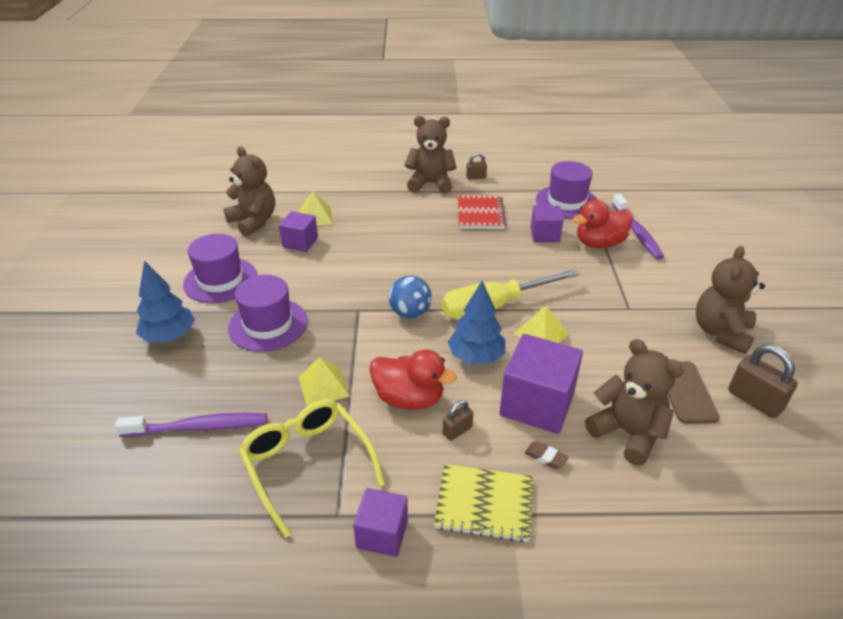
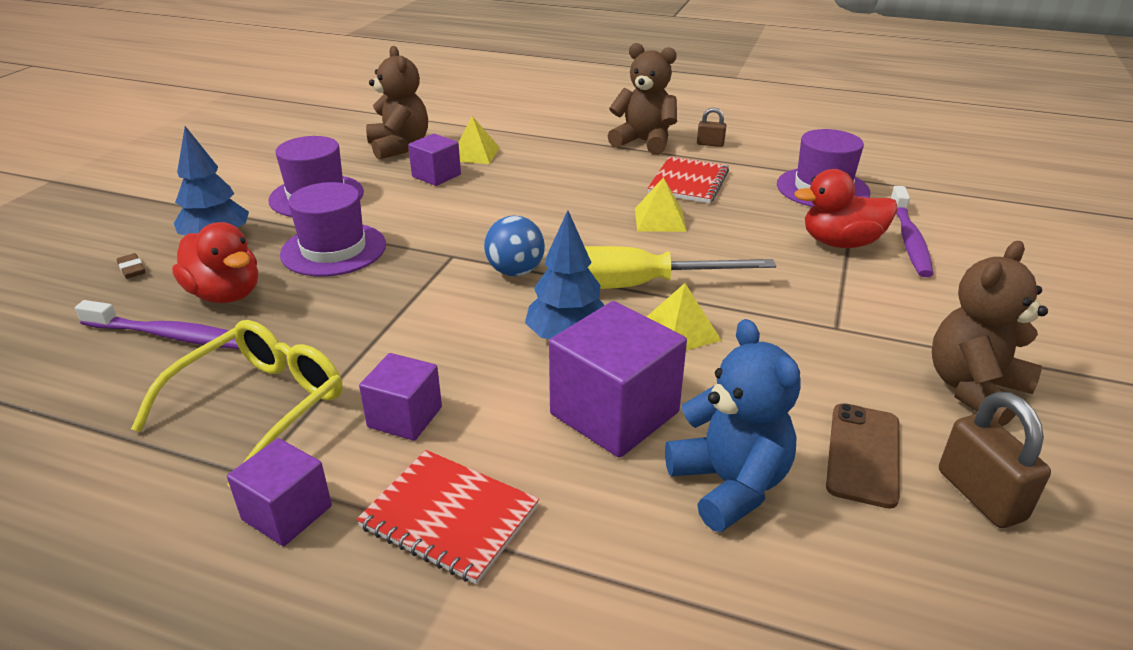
camera: 20 degrees right, 5 degrees down
(307, 464) = (260, 406): yellow glasses -> yellow glasses turned 45 degrees clockwise
(323, 386) = (347, 327): yellow pyramid -> yellow pyramid (660, 219)
(409, 398) = (442, 365): red duck -> red duck (226, 294)
(457, 431) = (478, 418): brown padlock -> none
(484, 504) = (449, 517): yellow notebook -> red notebook
(544, 235) = (764, 220): purple cube -> purple cube (405, 417)
(545, 457) = (580, 483): brown eraser -> brown eraser (132, 269)
(627, 433) = (729, 485): brown teddy bear -> blue teddy bear

